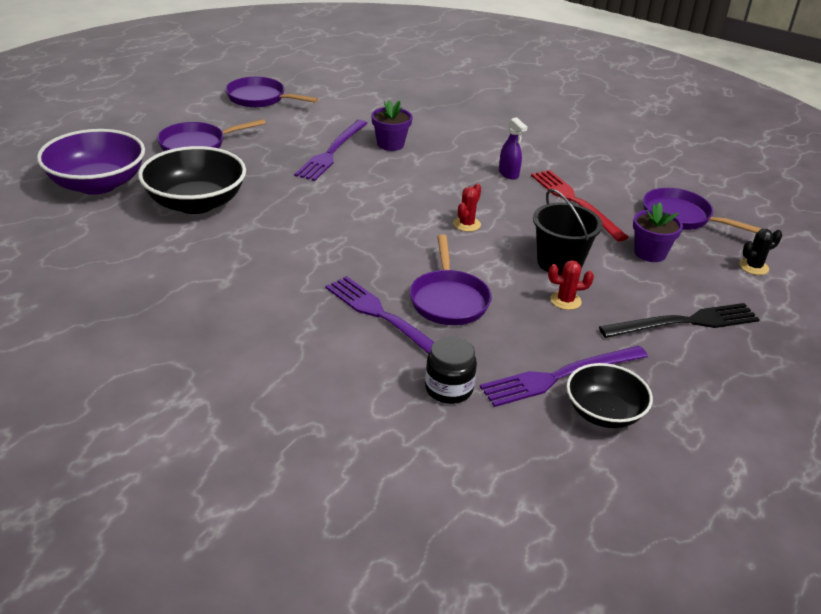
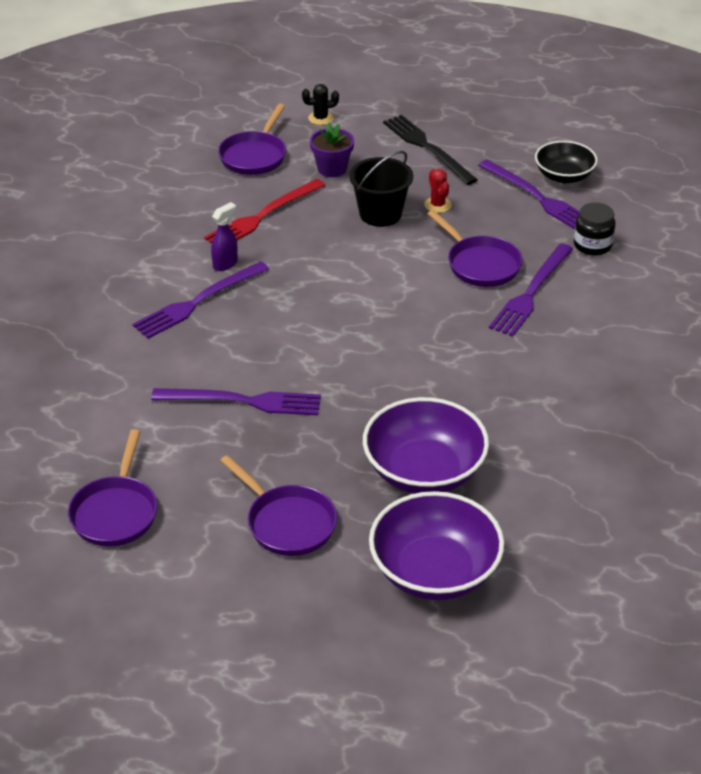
camera: 105 degrees left, 5 degrees up
(196, 203) = (424, 471): black bowl -> purple bowl
(390, 144) = (198, 360): purple flower pot -> none
(448, 300) = (480, 264): purple pan -> purple pan turned 75 degrees clockwise
(462, 155) = (198, 302): none -> purple fork
(466, 224) = (347, 275): red cactus -> none
(753, 267) = (320, 118): black cactus -> black cactus turned 60 degrees counterclockwise

